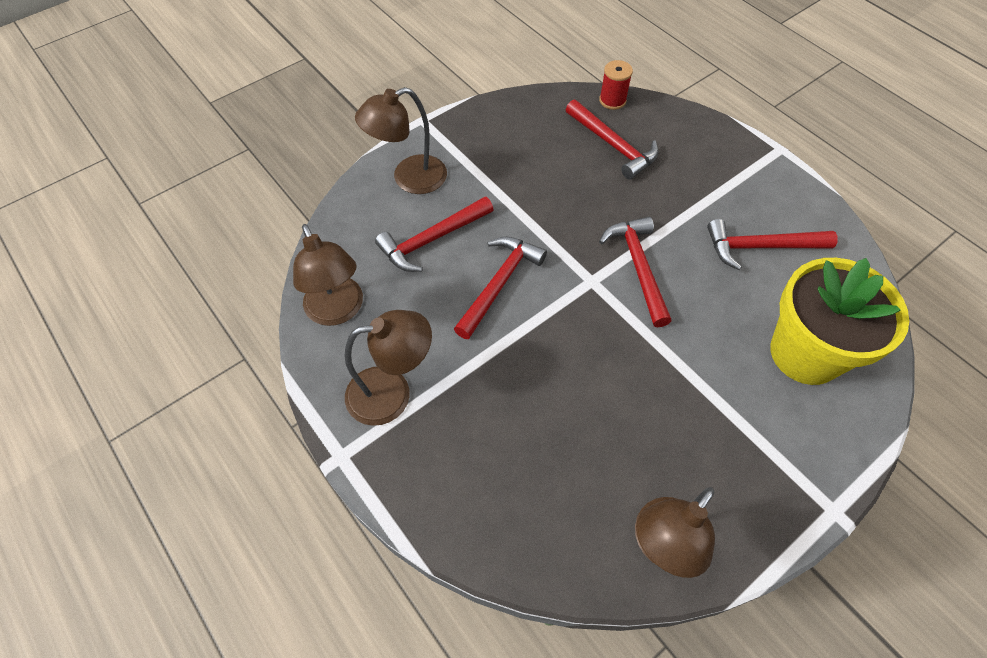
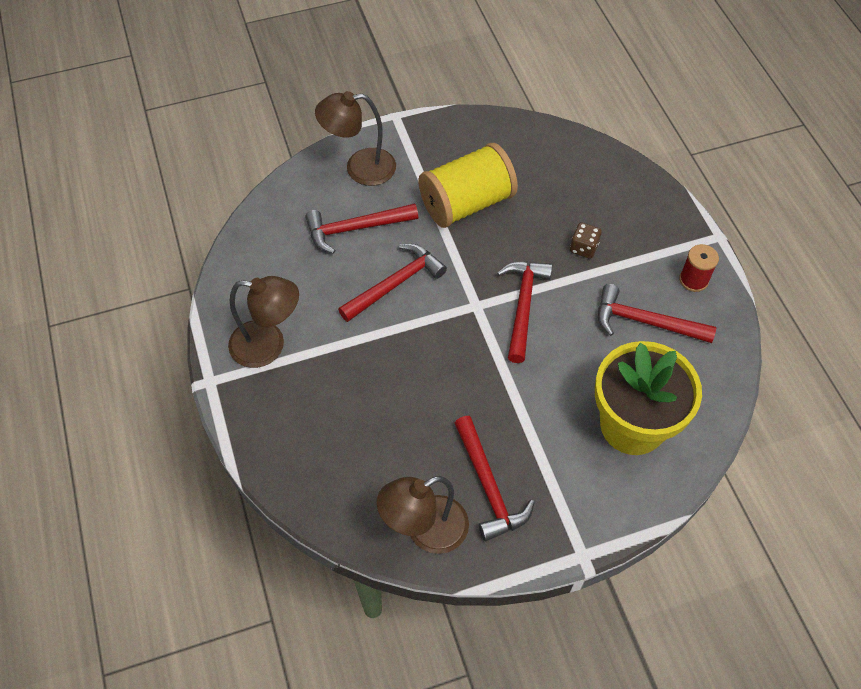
camera: 20 degrees right, 0 degrees up
(338, 311) = (253, 266): brown lamp -> none
(533, 183) = (467, 203): none -> yellow spool
(612, 100) = (580, 144): red spool -> red spool (693, 280)
(613, 145) = (558, 188): red hammer -> red hammer (488, 486)
(666, 194) = (583, 248): none -> brown dice

